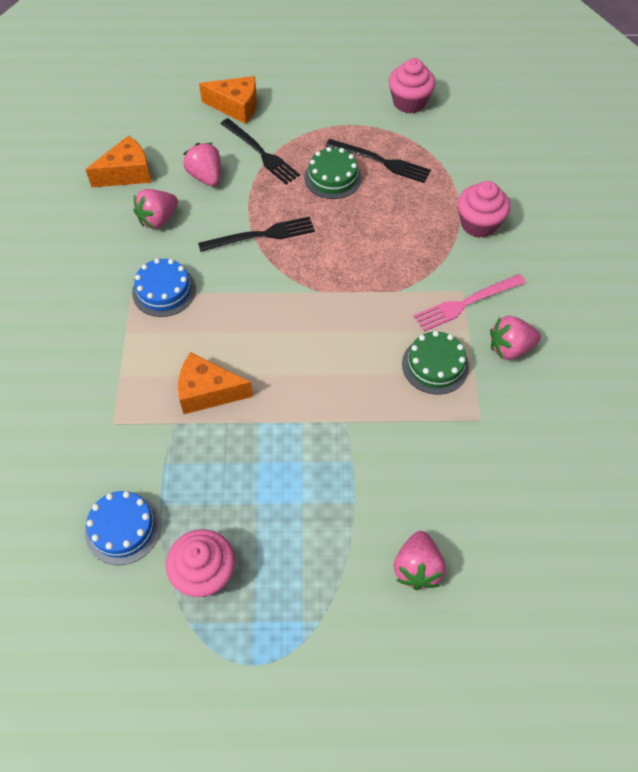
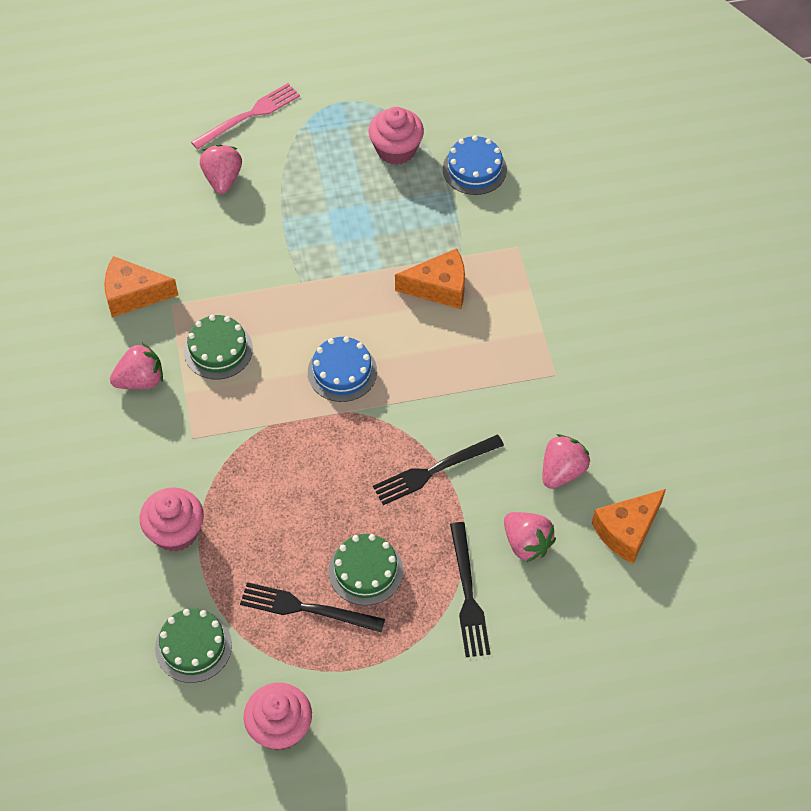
camera: 170 degrees right, 0 degrees up
(164, 291) = (521, 383): blue cake -> blue cake (342, 372)
(236, 107) = (525, 671): orange cheese -> orange cheese (133, 294)
(261, 153) = (468, 594): black fork -> black fork turned 135 degrees counterclockwise
(466, 152) = (193, 646): none -> green cake
(466, 303) = (187, 424): pink fork -> pink fork (249, 115)

